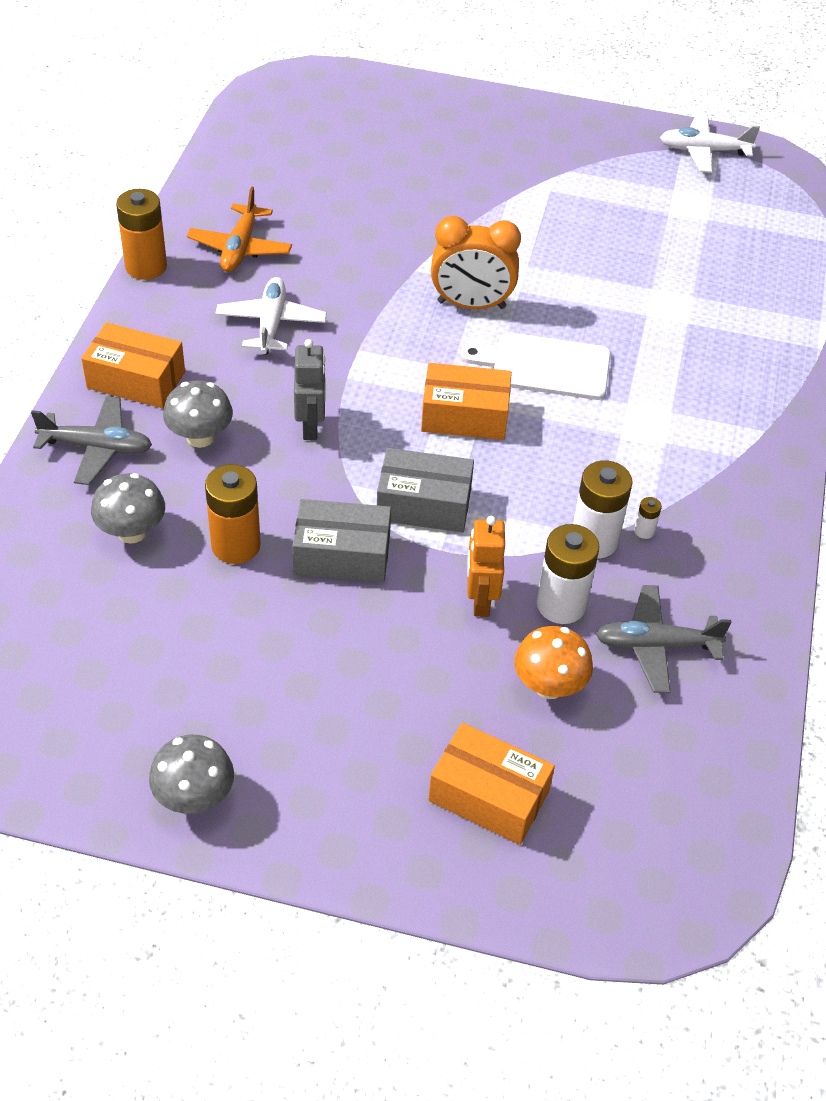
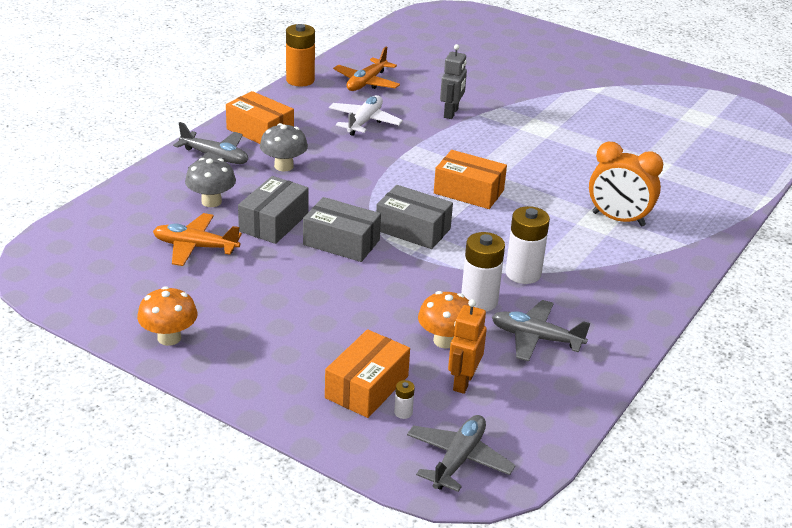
camera: 20 degrees right, 15 degrees down
(150, 622) = (195, 247): none -> orange plane
(194, 797) = (169, 338): grey mushroom -> orange mushroom
(236, 545) = (274, 222): orange battery -> grey box
(311, 426) = (360, 176): grey robot -> grey robot (451, 113)
(471, 305) = (507, 138): orange clock -> orange clock (618, 219)
(480, 600) = (422, 286): orange robot -> orange robot (463, 382)
(488, 796) = (367, 387): orange box -> orange box turned 75 degrees clockwise
(545, 366) = (541, 178): white cutting board -> none
(644, 531) = (563, 277): white battery -> white battery (403, 412)
(651, 877) = (458, 459): none -> grey plane
(703, 151) = (724, 92): white plane -> none

